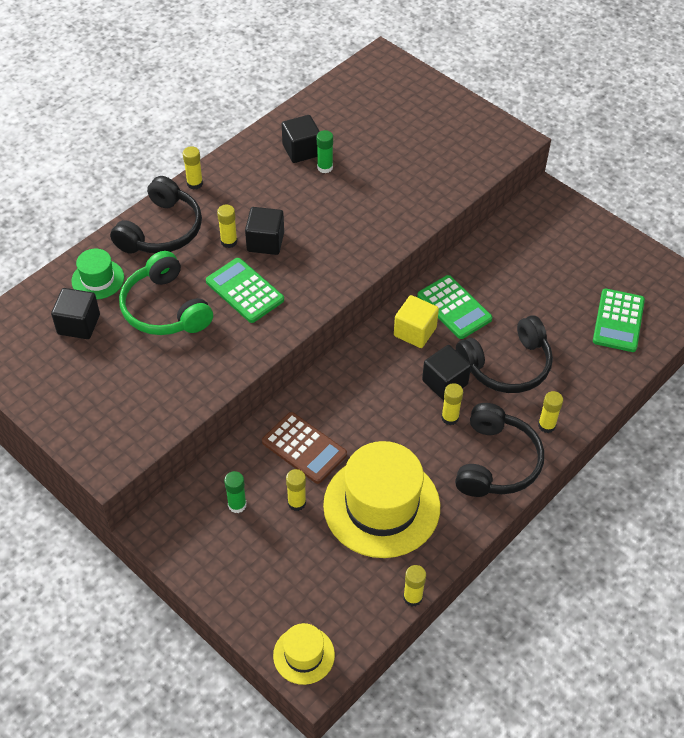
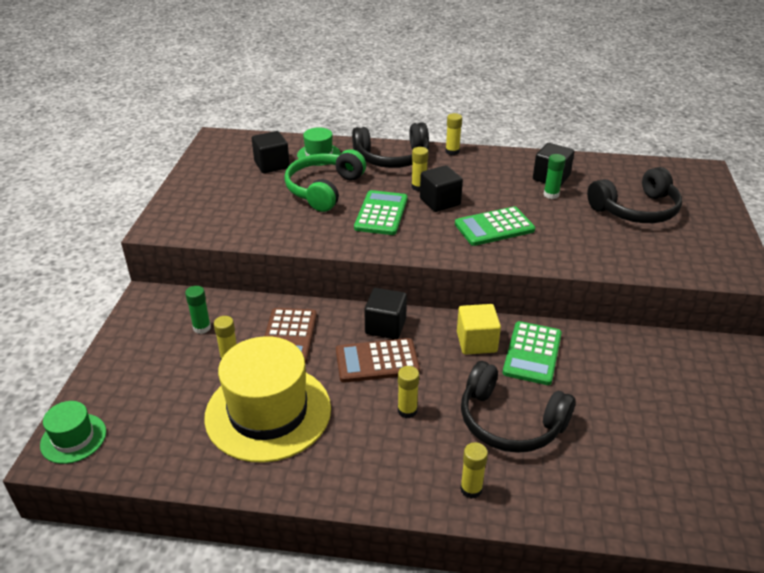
camera: 55 degrees right, 15 degrees down
(304, 655) = (73, 438): yellow hat -> green hat
(383, 405) = (377, 361): none -> brown calculator
(412, 597) = (181, 484): yellow glue stick -> none
(445, 382) = (443, 388): black cube -> black cube (385, 326)
(496, 462) = (388, 470): black headphones -> black headphones (636, 210)
(618, 321) = (670, 484): green calculator -> green calculator (494, 227)

